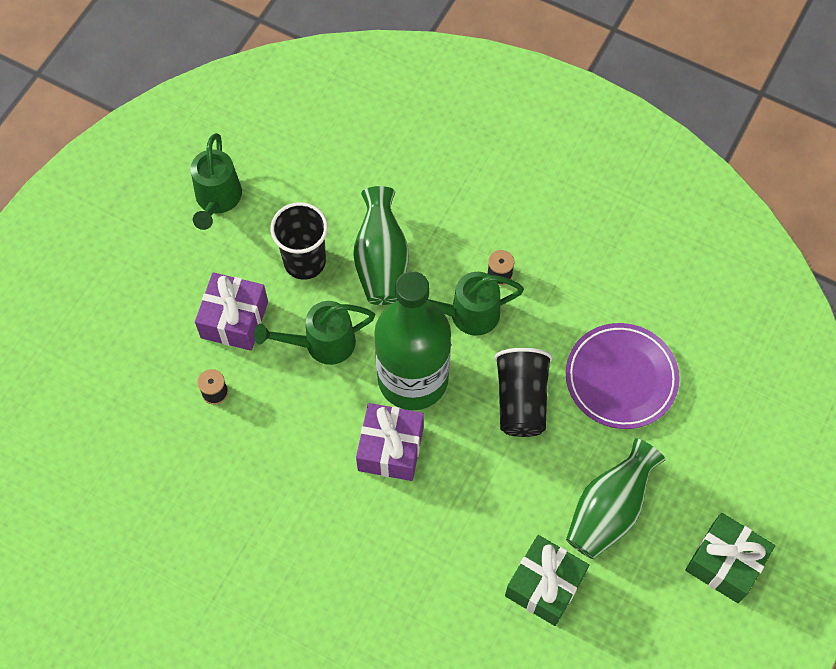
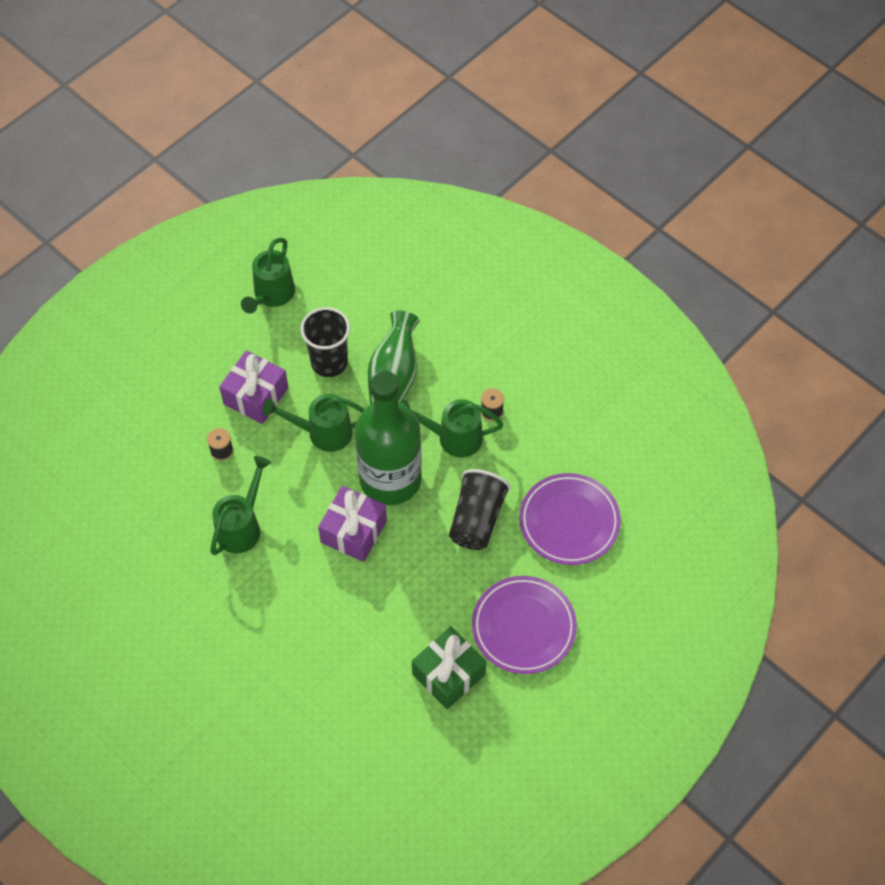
camera: 15 degrees right, 5 degrees down
(264, 474) = (242, 526): none -> green watering can
(609, 510) = (523, 627): green vase -> purple plate
(725, 563) = (610, 696): green gift -> none

